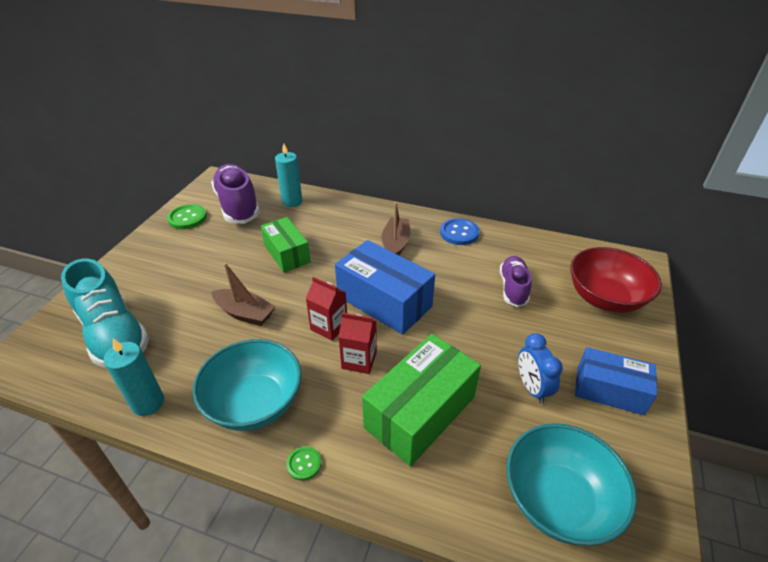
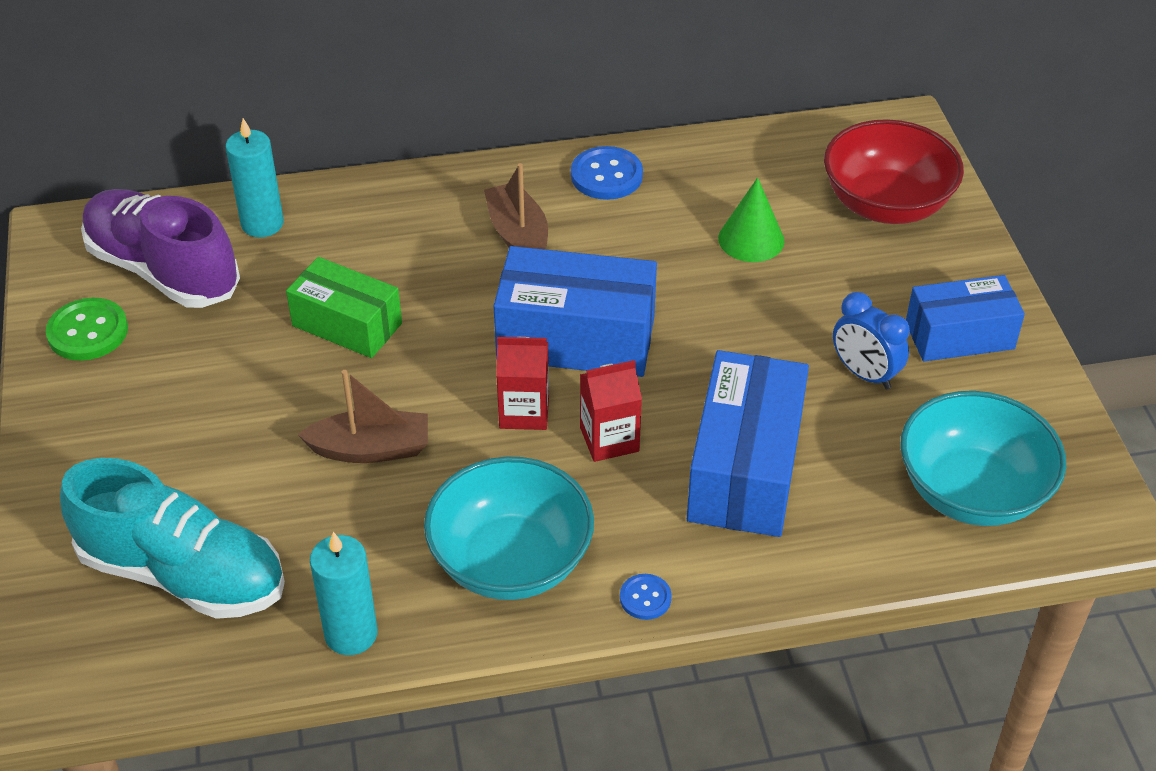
camera: 30 degrees left, 5 degrees up
(304, 464) = (645, 598): green button -> blue button
(420, 412) = (744, 469): green box -> blue box
(513, 288) = (751, 239): purple shoe -> green cone

